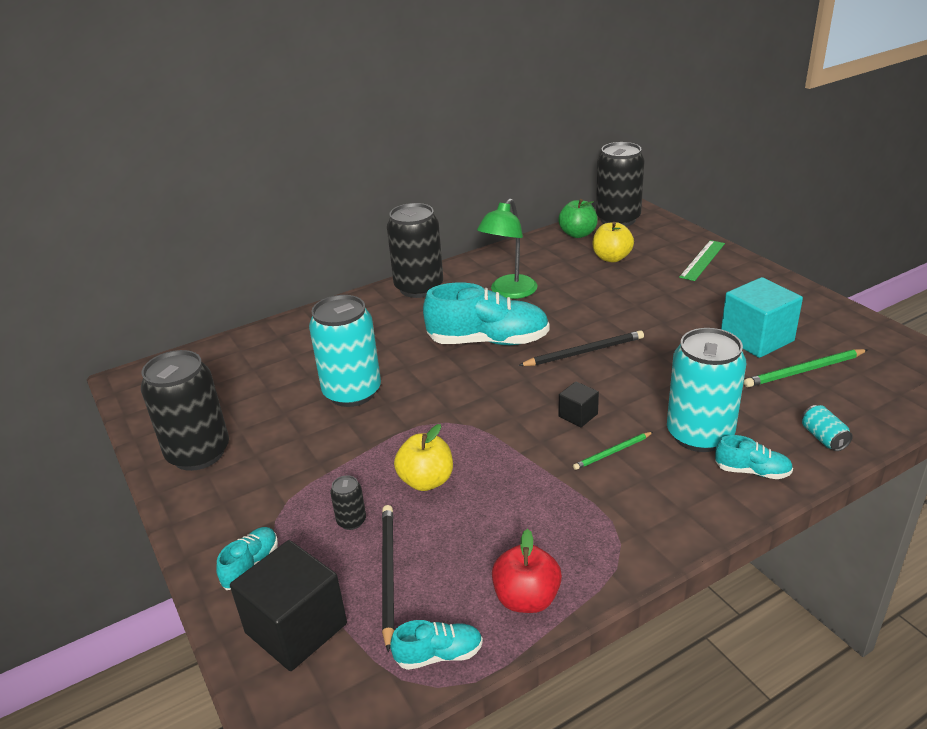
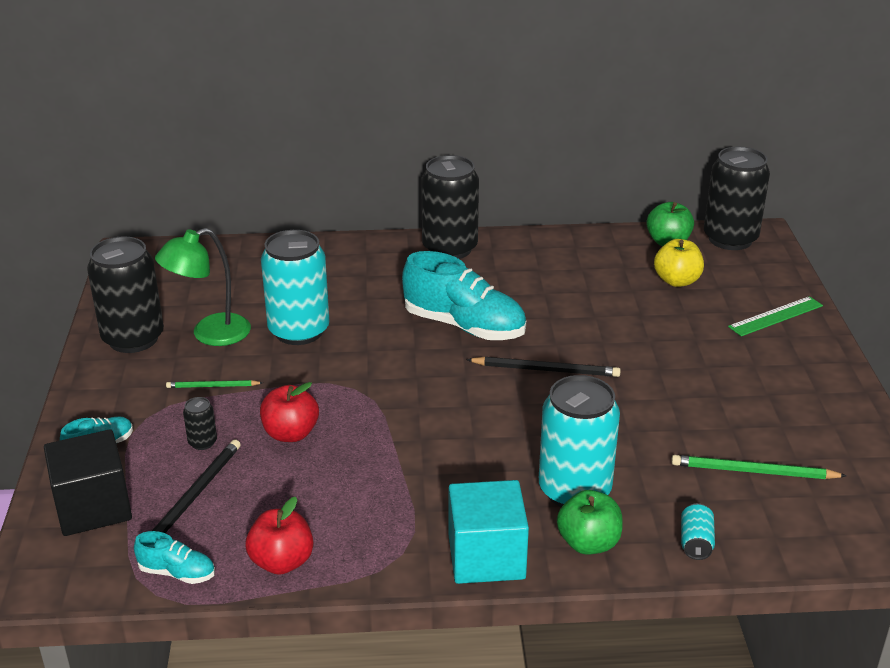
camera: 25 degrees right, 0 degrees up
(426, 481) = (290, 434): yellow apple -> red apple
(509, 292) = (532, 283): green lamp -> green lamp (210, 334)
(578, 415) = (478, 428): black cube -> none
(612, 452) = (475, 474): green pencil -> green pencil (212, 386)
(752, 471) = (588, 543): turquoise shoe -> green apple
(756, 338) = (740, 420): turquoise cube -> turquoise cube (486, 557)

